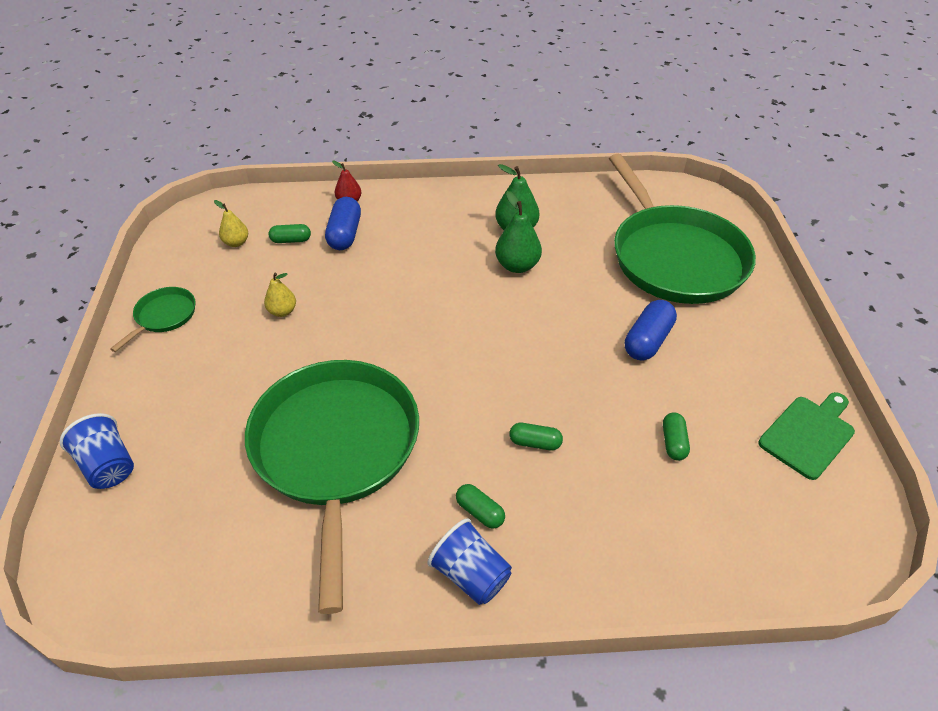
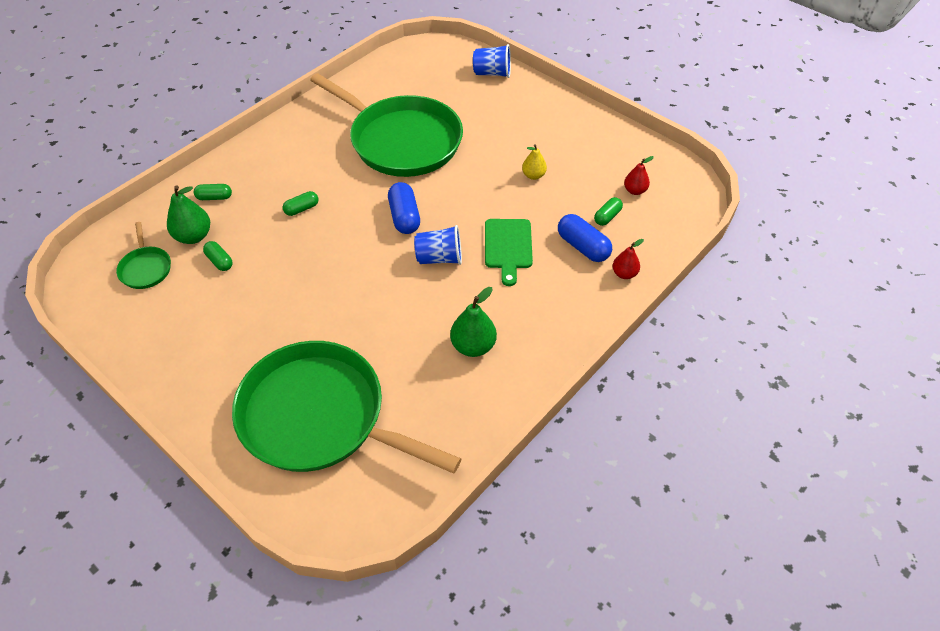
camera: 135 degrees right, 5 degrees up
(164, 316) = (589, 130): green pan -> green pan (146, 268)
(236, 243) = (635, 190): yellow pear -> red pear
(471, 575) = (279, 141): blue cup -> blue cup (439, 258)
(480, 512) = (299, 163): green capsule -> green capsule (214, 197)
(517, 266) = (434, 312): green pear -> green pear (193, 236)
(647, 340) = (284, 318): blue capsule -> blue capsule (404, 217)
(809, 434) = (132, 324): green cutting board -> green cutting board (508, 247)

